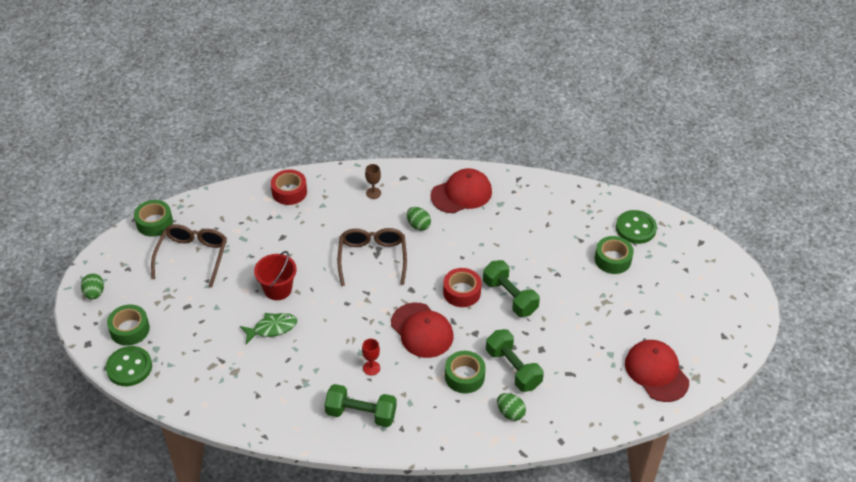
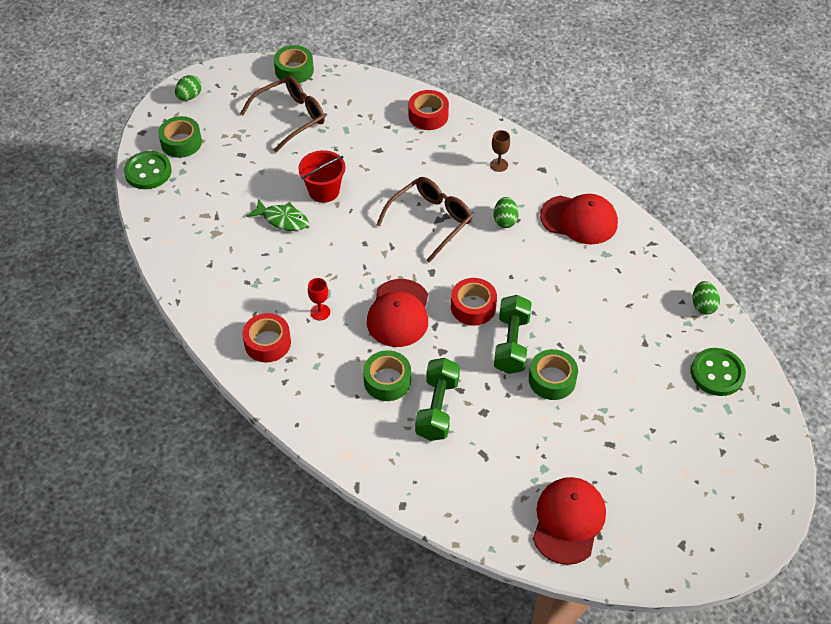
camera: 45 degrees right, 5 degrees up
(361, 414) = (267, 343): green dumbbell -> red tape
(510, 413) = (388, 444): green egg -> green egg (703, 305)
(612, 259) = (655, 385): green tape -> green tape (552, 379)

